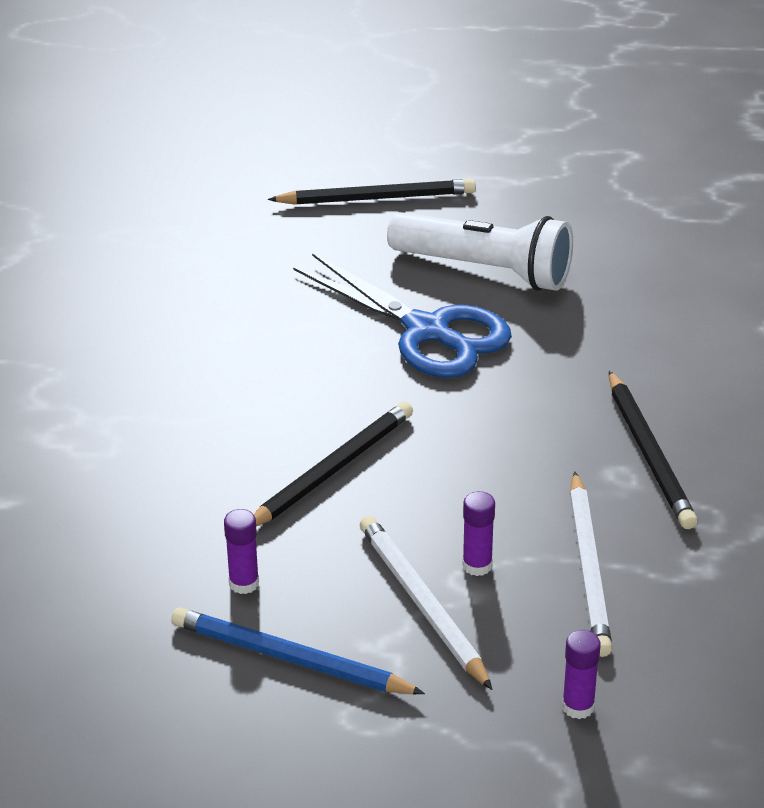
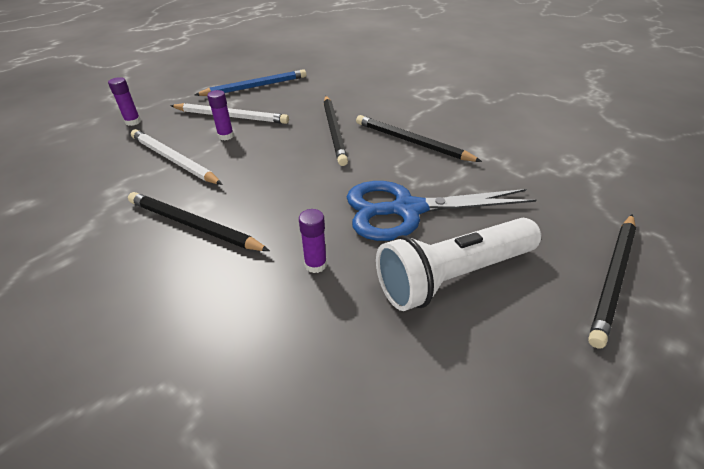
camera: 130 degrees right, 5 degrees up
(244, 583) = (302, 92): purple glue stick -> purple glue stick (315, 264)
(277, 389) = (411, 142): none -> black pencil

